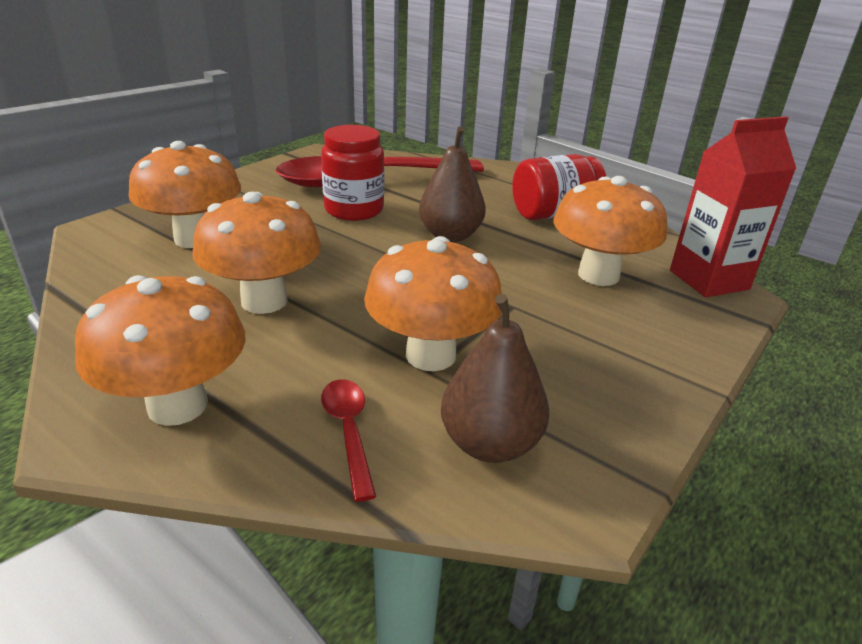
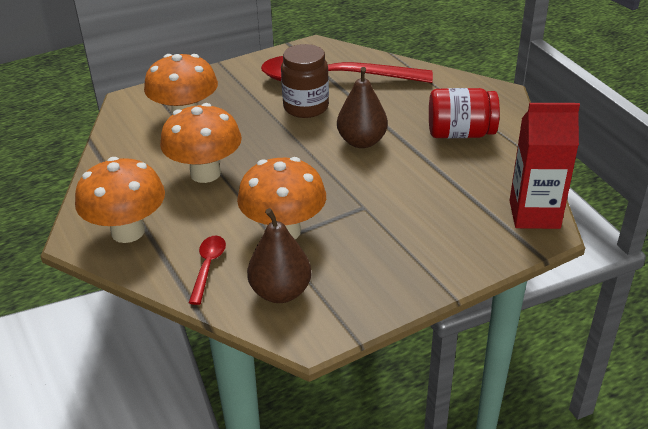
camera: 25 degrees right, 5 degrees up
(354, 210) = (306, 107): red jar -> brown jar
(598, 275) = (448, 195): orange mushroom -> none

